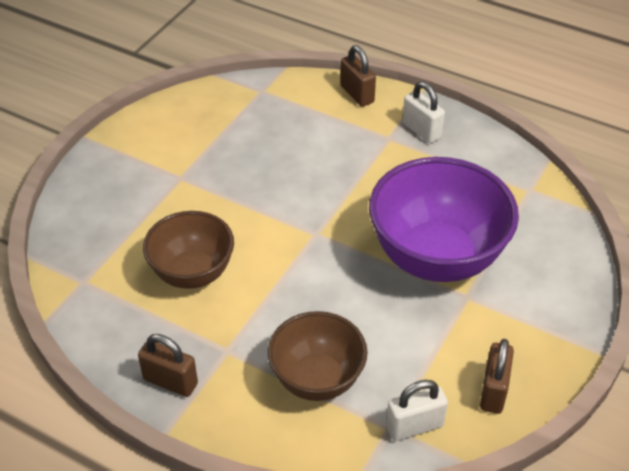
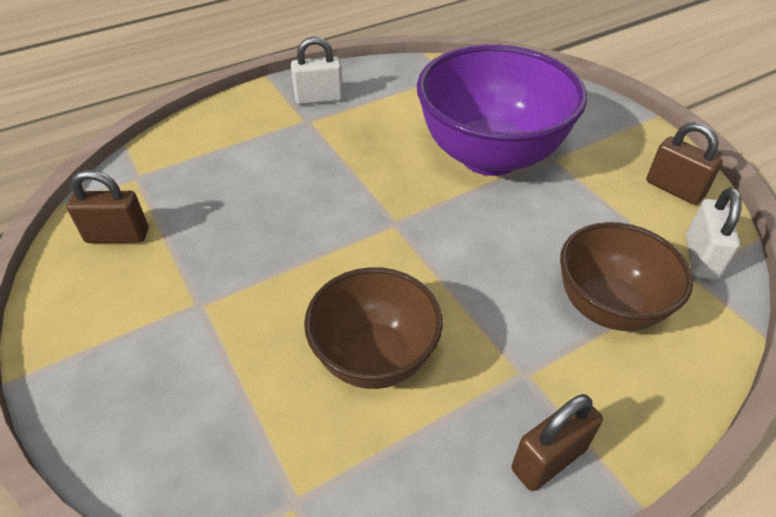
camera: 60 degrees left, 0 degrees up
(357, 94) = (225, 115): brown padlock -> brown padlock (117, 236)

